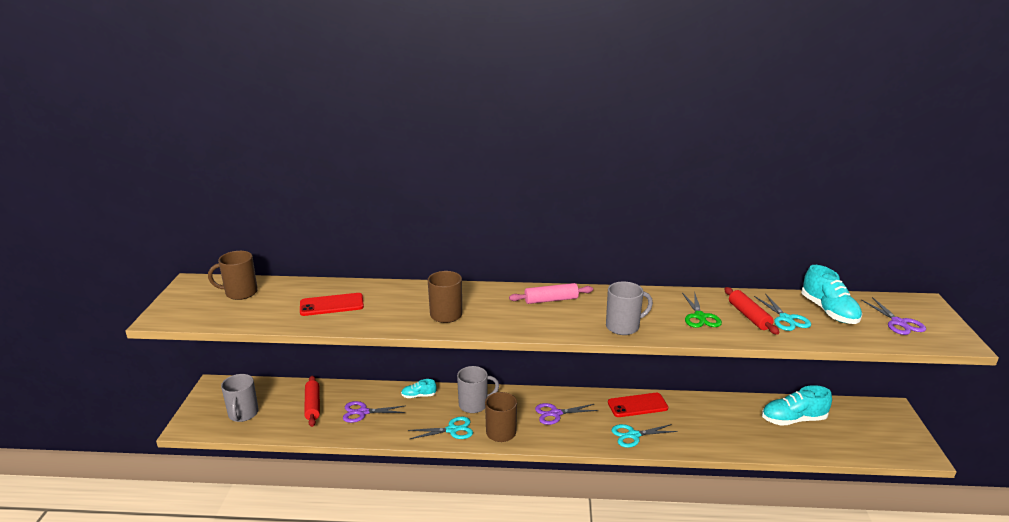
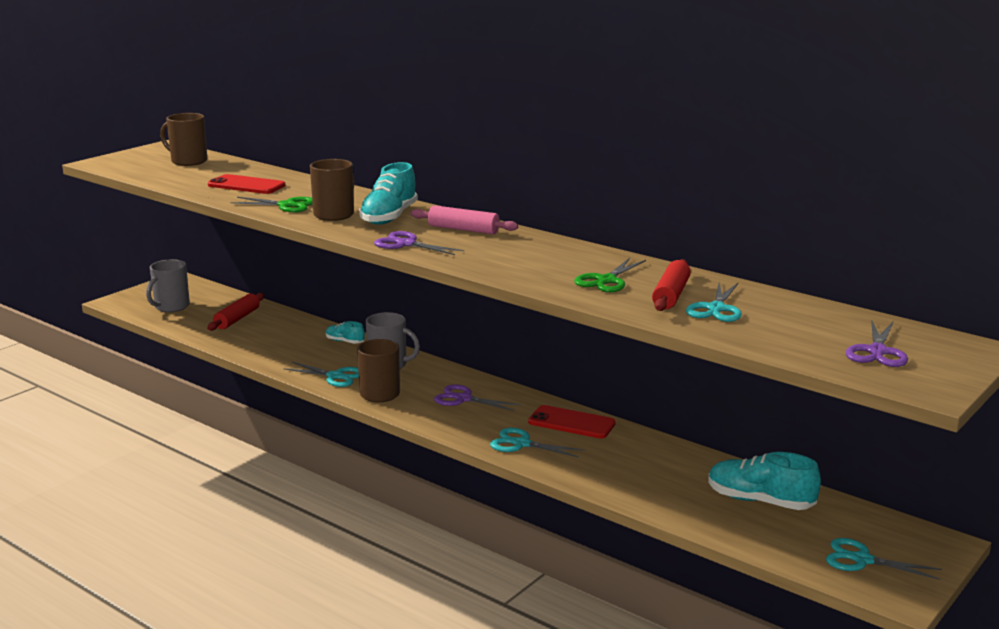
camera: 35 degrees right, 5 degrees down
(363, 412) = (273, 337): purple scissors -> purple scissors (406, 244)
(396, 316) = (286, 205): none -> green scissors
(623, 327) = (497, 265): grey mug -> none
(829, 311) = (795, 318): turquoise shoe -> turquoise shoe (389, 217)
(880, 437) = (862, 560): none -> turquoise scissors

